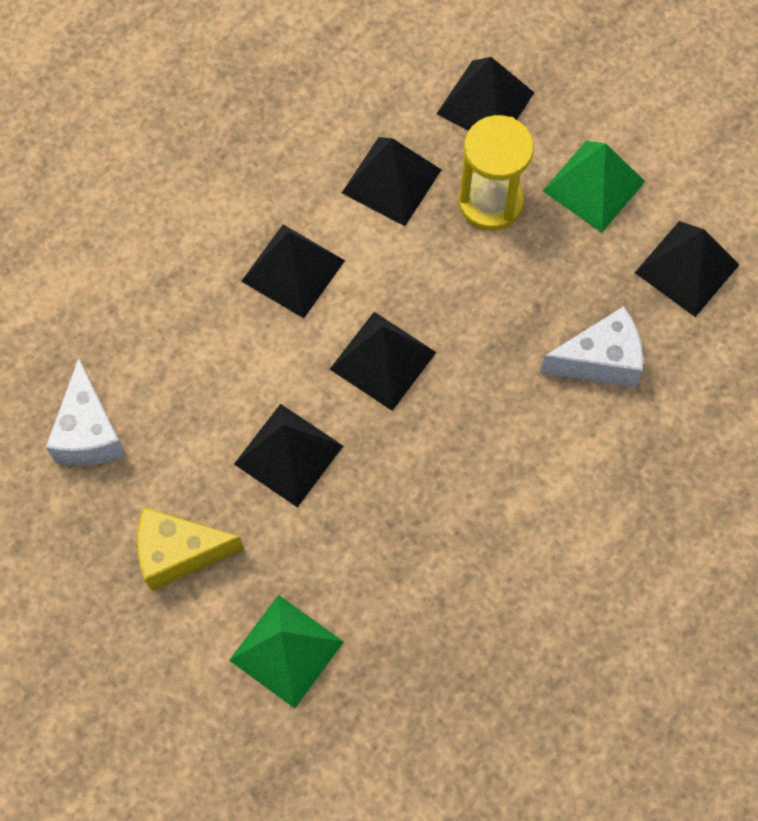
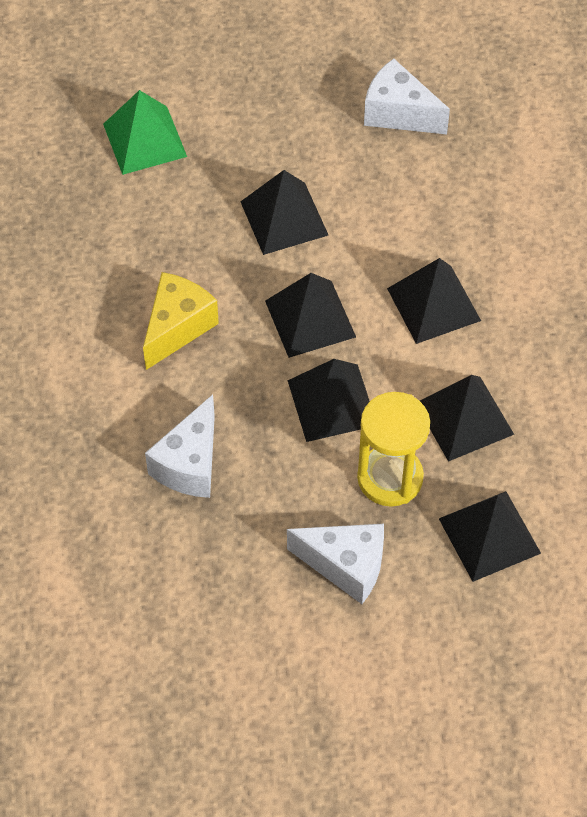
camera: 125 degrees right, 10 degrees down
(179, 553) = (265, 118): yellow cheese -> yellow cheese (177, 327)
(593, 186) = (346, 566): green pyramid -> white cheese
(687, 268) = (215, 584): black pyramid -> black pyramid (332, 402)

